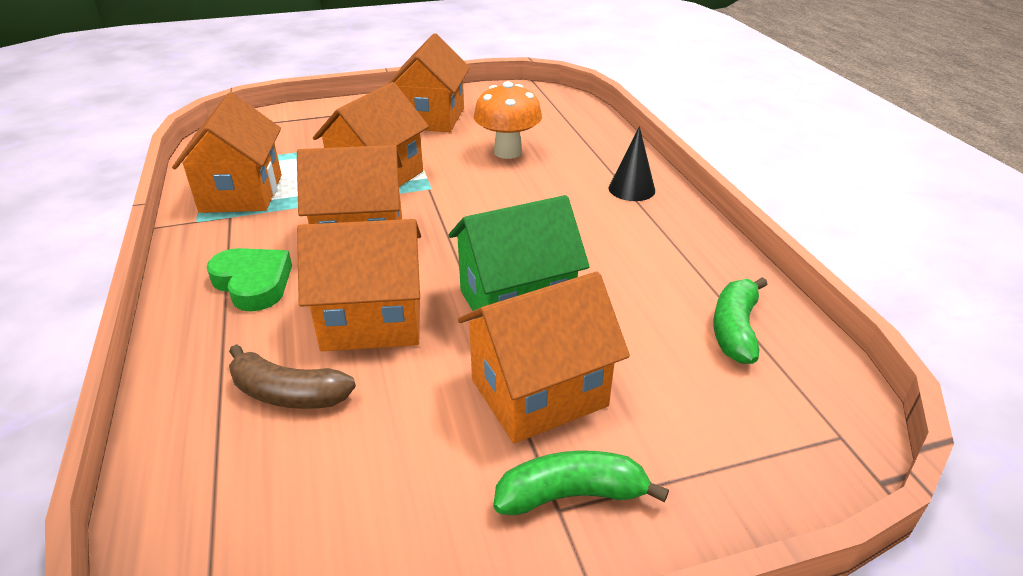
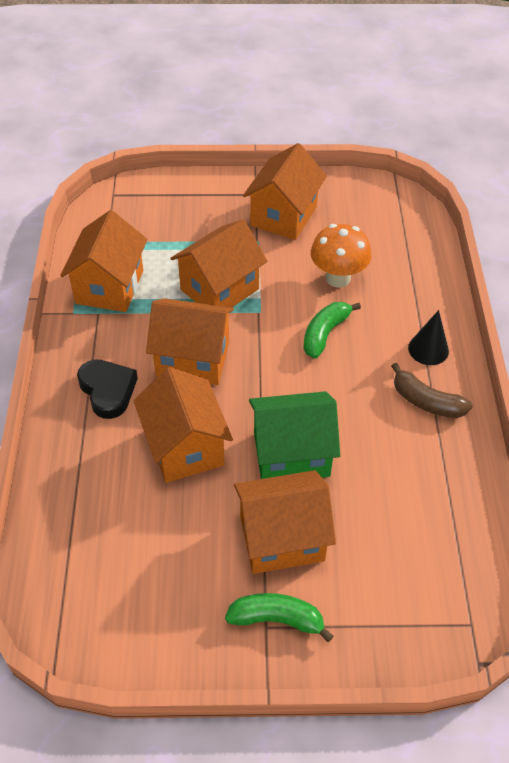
camera: 15 degrees right, 15 degrees up
(253, 283) = (108, 390): green heart -> black heart
(288, 394) = (119, 498): brown banana -> brown banana (426, 401)
(372, 320) = (185, 447): orange house -> orange house turned 60 degrees clockwise
(735, 329) = (443, 518): green banana -> green banana (325, 333)

